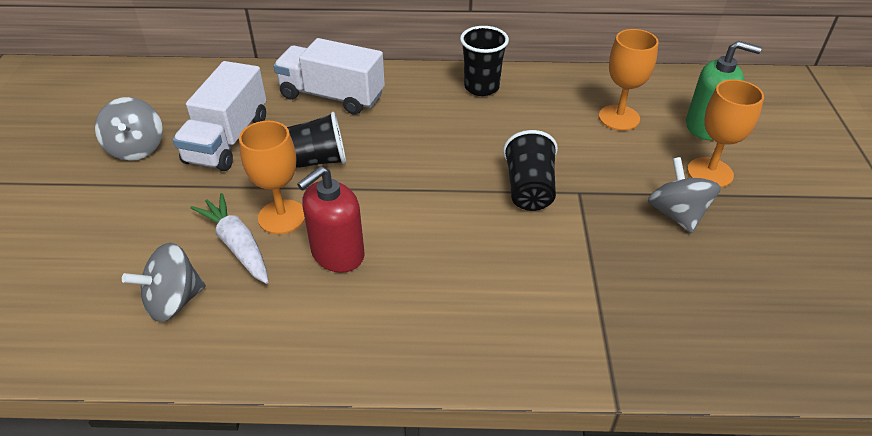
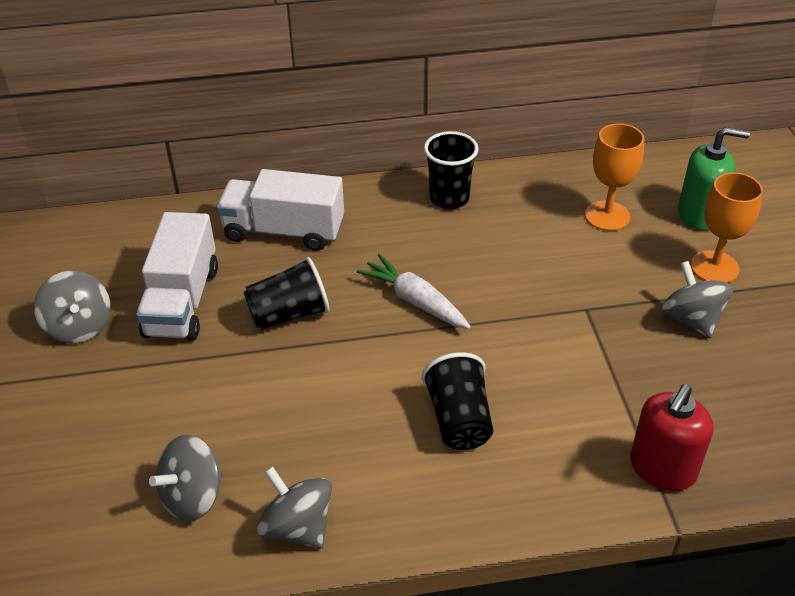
camera: 10 degrees left, 0 degrees up
(237, 245) = (239, 424): white carrot -> white carrot (415, 301)
(255, 343) = (297, 527): none -> grey spinning top
(282, 217) = (277, 384): orange goblet -> none
(337, 254) = (352, 417): red soap dispenser -> red soap dispenser (662, 469)
(529, 189) = (533, 313): black cup -> black cup (459, 419)

